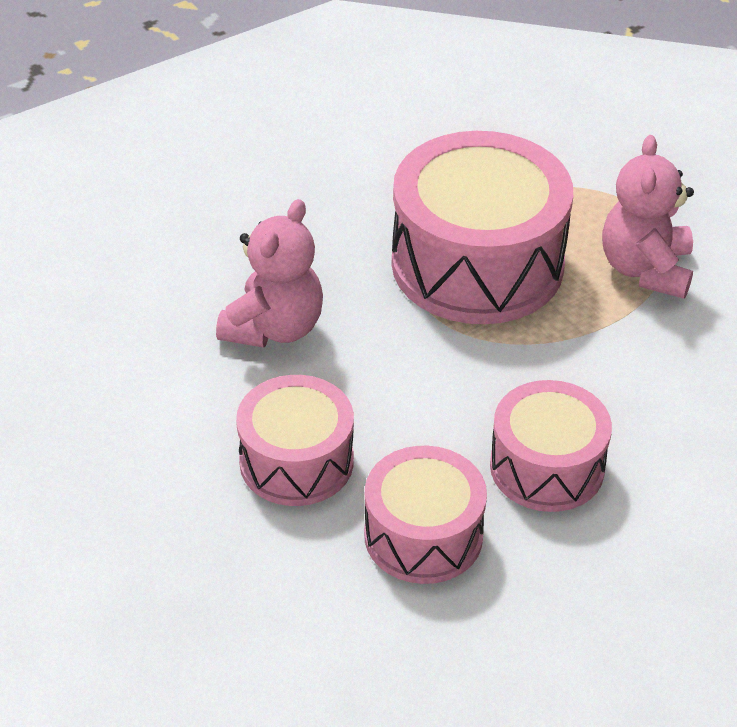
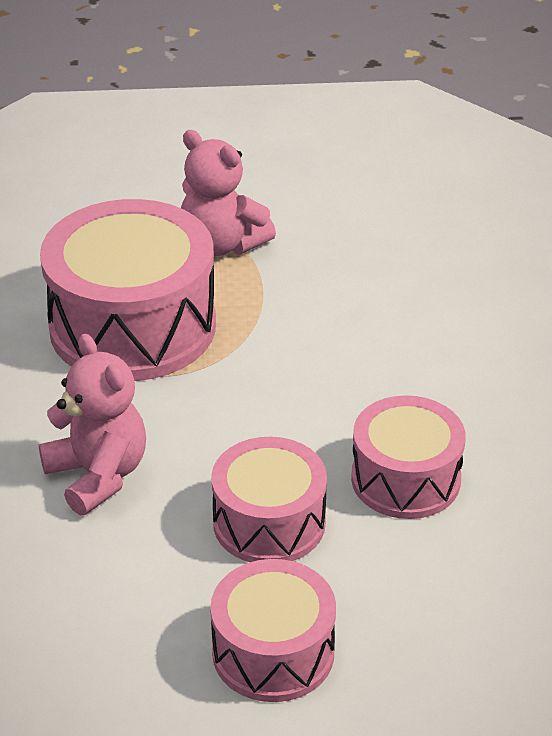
camera: 60 degrees left, 5 degrees down
(547, 467) = (384, 382): pink drum -> pink drum (273, 652)

